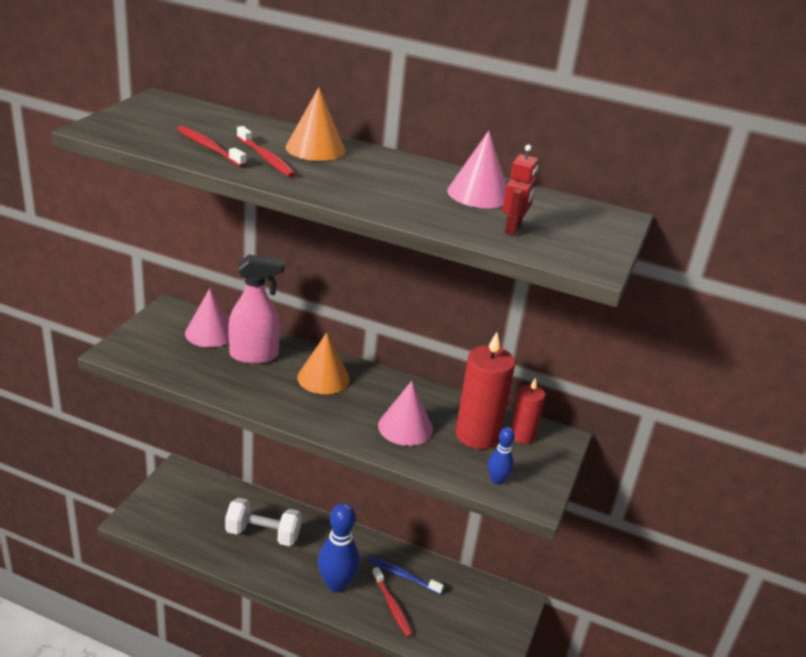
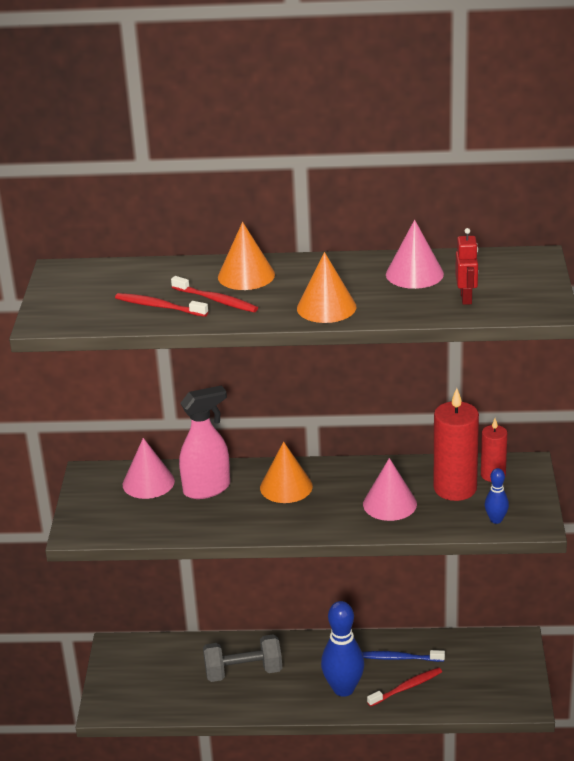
camera: 15 degrees left, 0 degrees up
(263, 534) = (243, 672): white dumbbell -> grey dumbbell
(363, 194) = (326, 307): none -> orange cone
(392, 606) = (406, 687): red toothbrush -> red toothbrush turned 75 degrees counterclockwise

